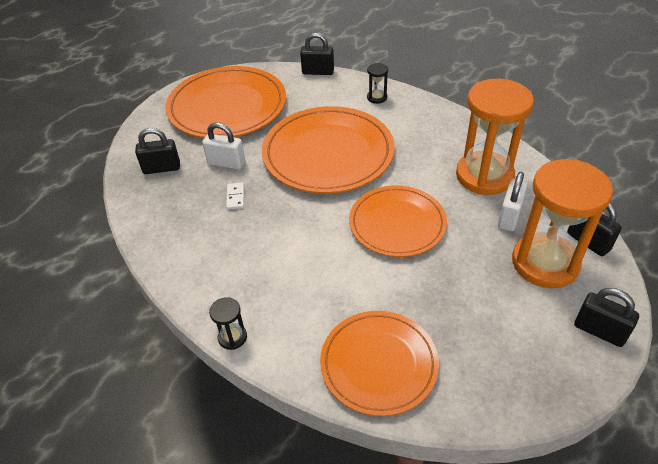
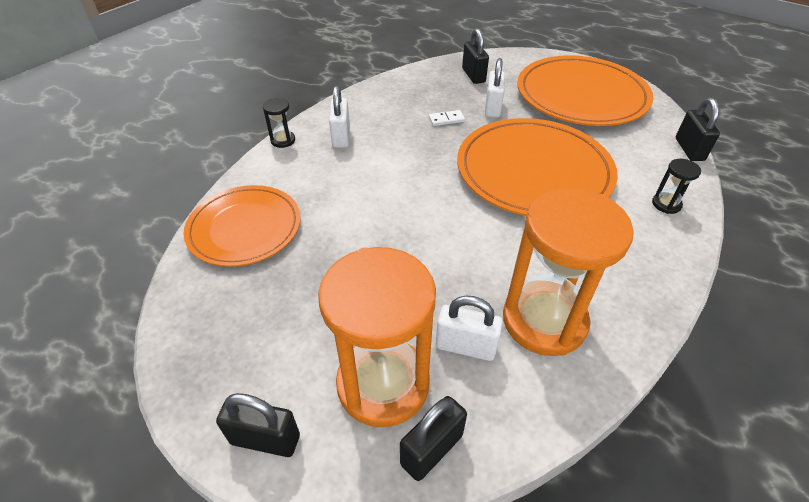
camera: 80 degrees right, 0 degrees up
(241, 282) = (341, 137): none -> white padlock
(397, 224) = (431, 233): orange plate -> none
(599, 331) = (265, 439): black padlock -> black padlock turned 75 degrees clockwise

